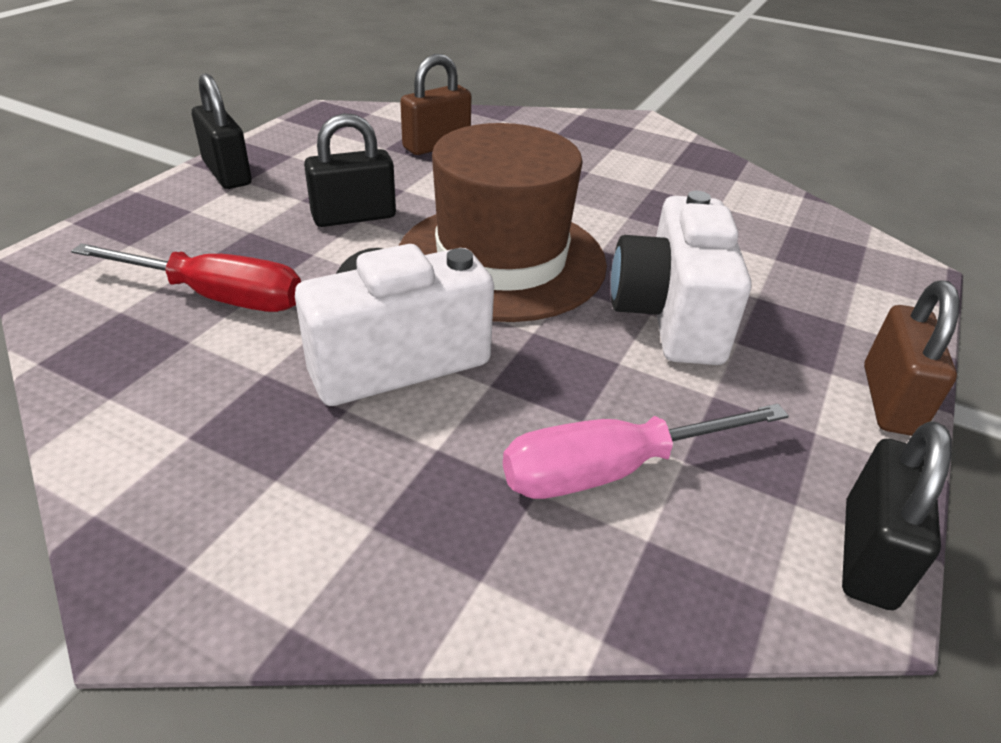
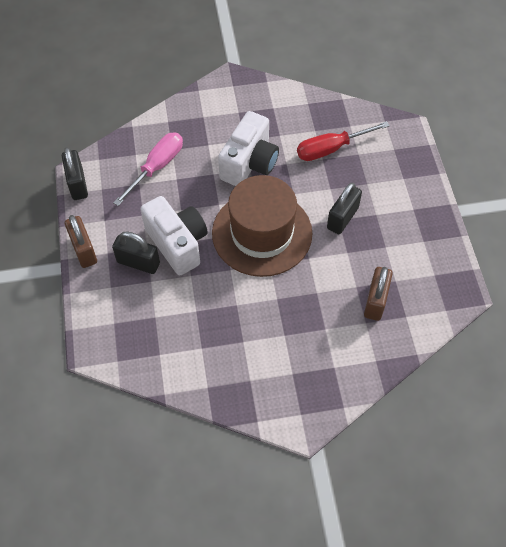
camera: 145 degrees right, 20 degrees up
(227, 173) = (426, 208): black padlock -> black padlock (138, 263)

